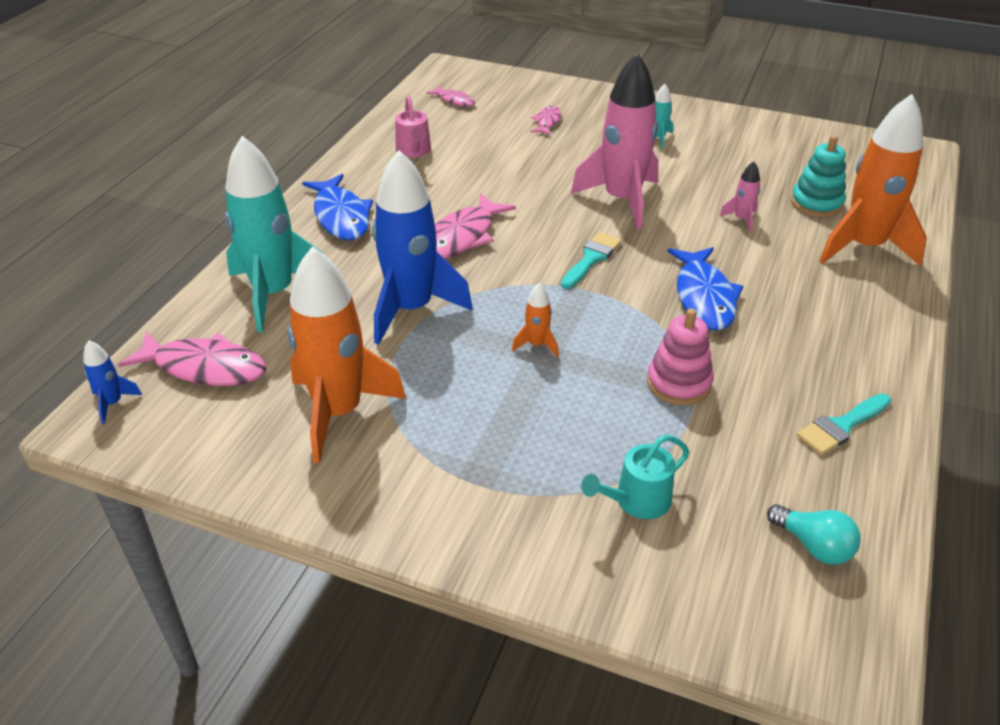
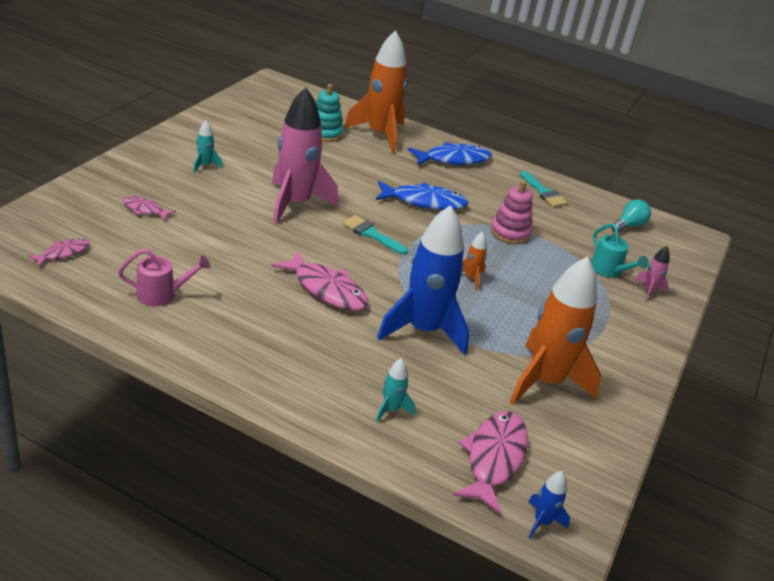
camera: 90 degrees left, 5 degrees down
(274, 293) = (391, 409): turquoise rocket -> turquoise rocket, size x0.42
(341, 216) = (270, 356): blue fish -> blue fish (453, 159)
(741, 219) = (336, 164): pink rocket -> pink rocket (648, 291)

